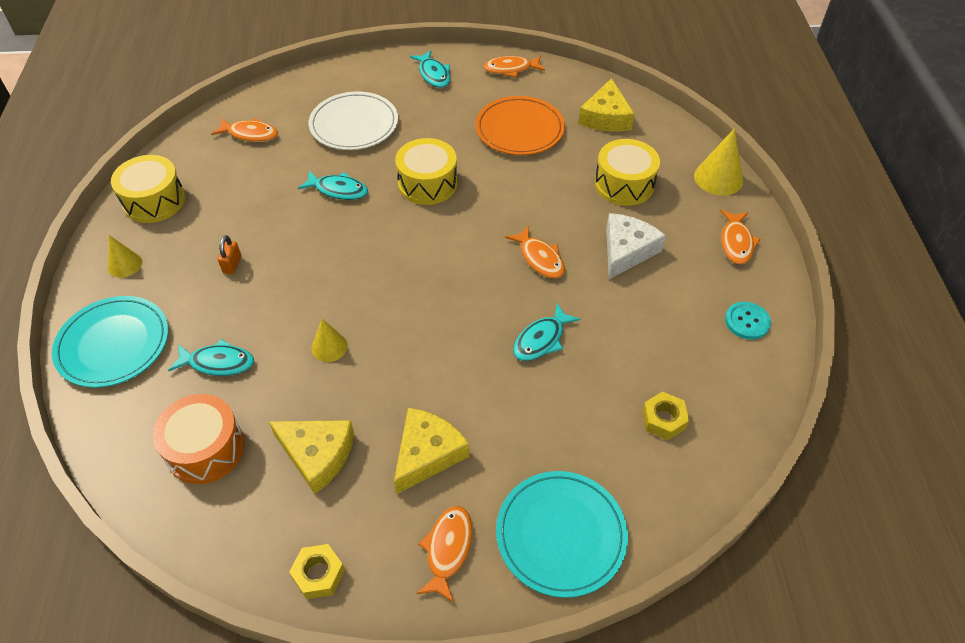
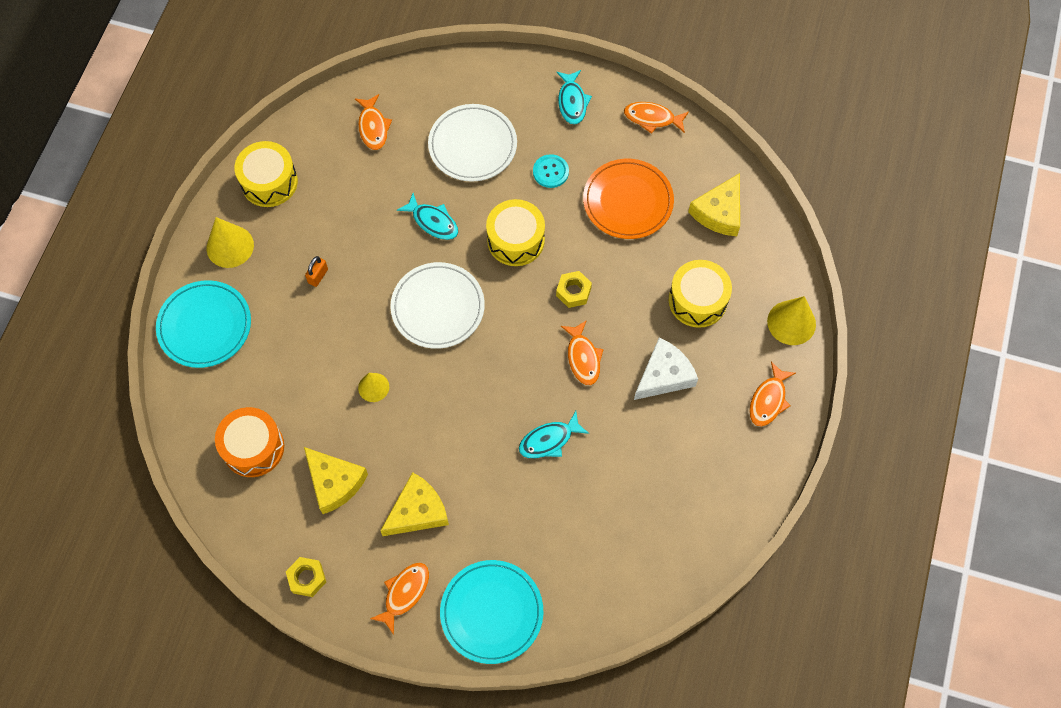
camera: 20 degrees right, 15 degrees up
(125, 264) = (230, 246): yellow cone -> yellow cone, size x1.59
(218, 363) = (281, 372): turquoise fish -> none
(250, 134) = (373, 127): orange fish -> orange fish turned 45 degrees clockwise
(372, 257) = (438, 307): none -> white plate
(663, 420) = (615, 548): yellow nut -> yellow nut (573, 292)
(747, 321) = (733, 483): turquoise button -> turquoise button (550, 172)

